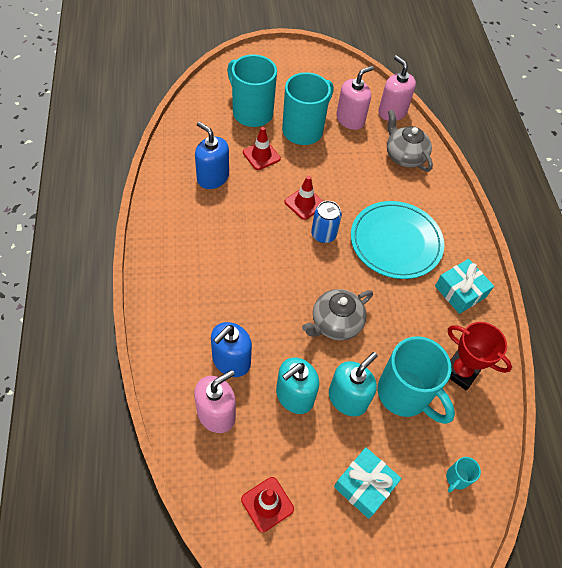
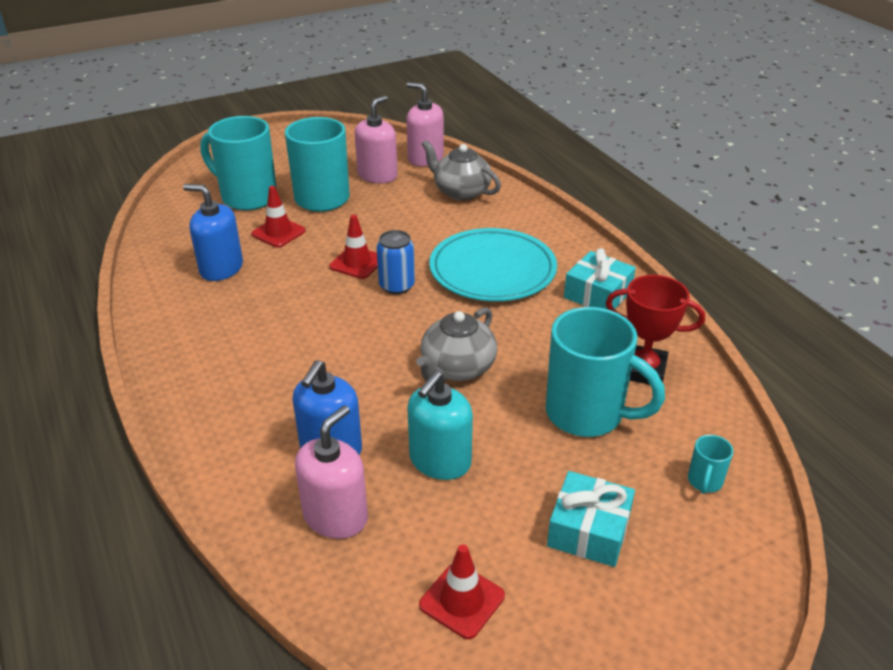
camera: 15 degrees left, 20 degrees down
(347, 398) = (514, 441): turquoise soap dispenser -> none

